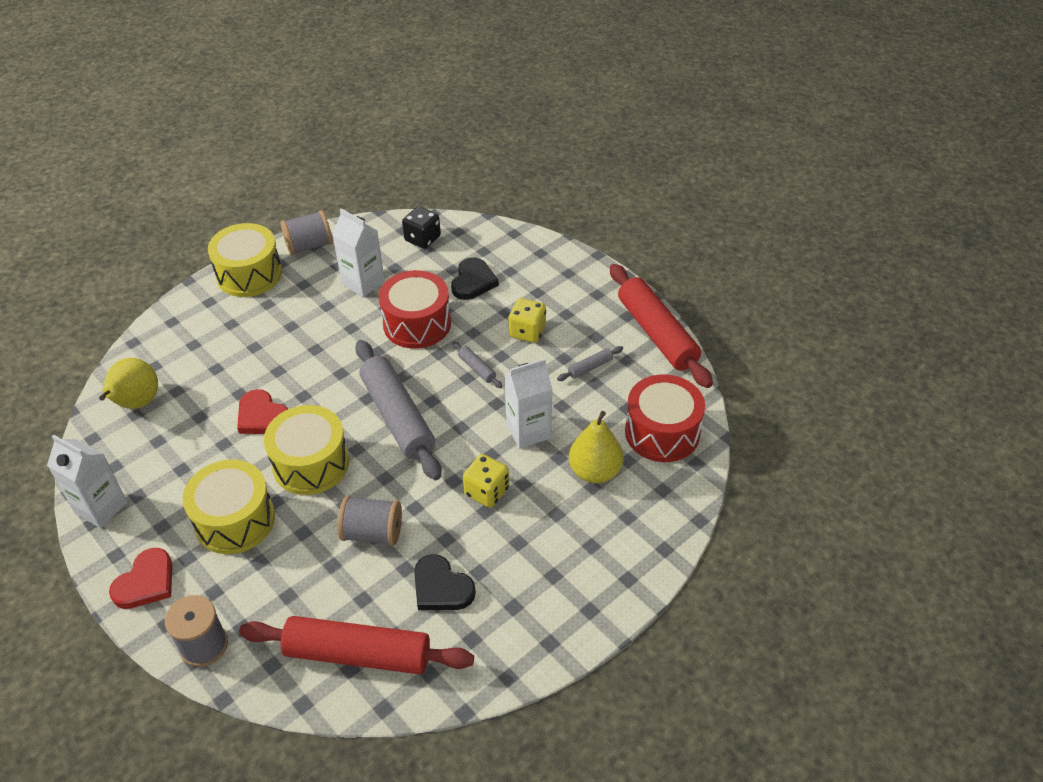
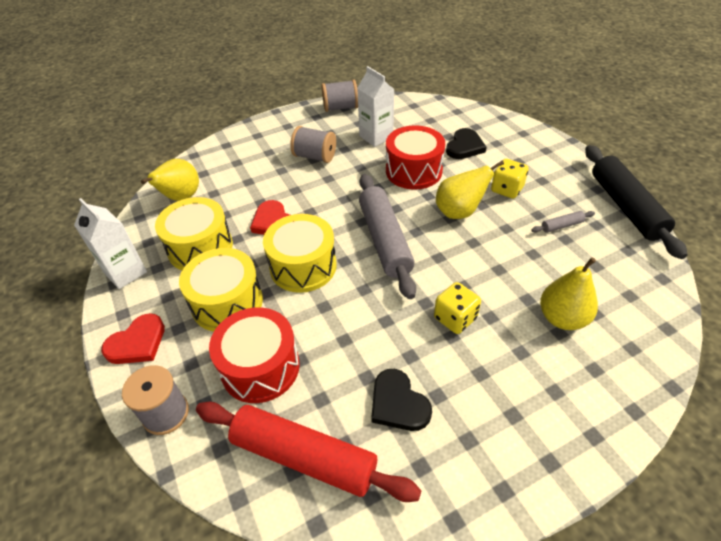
camera: 15 degrees right, 0 degrees up
(249, 274) = (291, 121): yellow drum -> yellow drum (200, 248)
(372, 533) = (343, 337): grey spool -> grey spool (315, 156)
(422, 239) = (428, 113): black dice -> none
(477, 369) = (459, 212): grey rolling pin -> yellow pear
(528, 431) = (500, 271): white carton -> none
(657, 334) = (625, 207): red rolling pin -> black rolling pin
(662, 432) = (631, 293): red drum -> red drum (260, 367)

